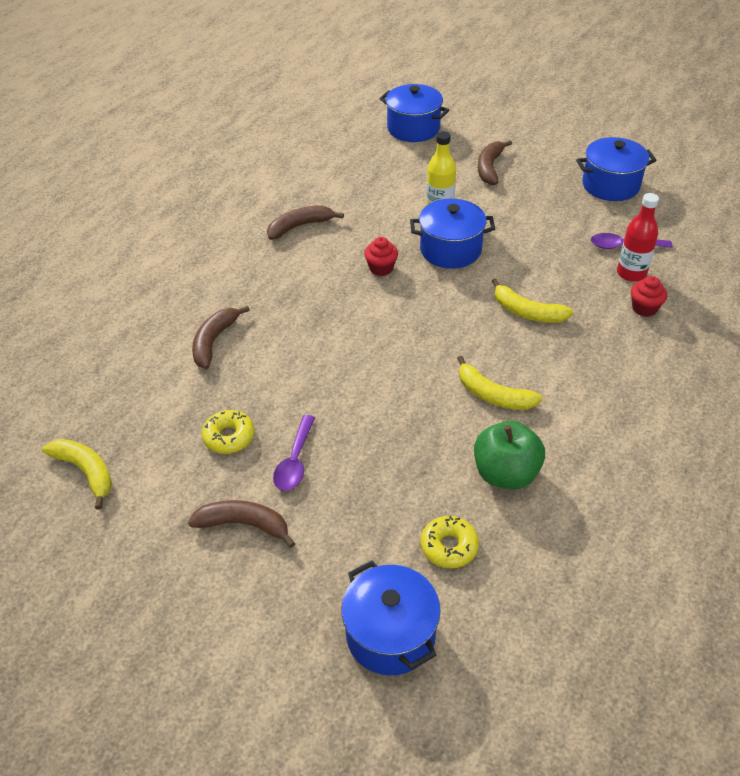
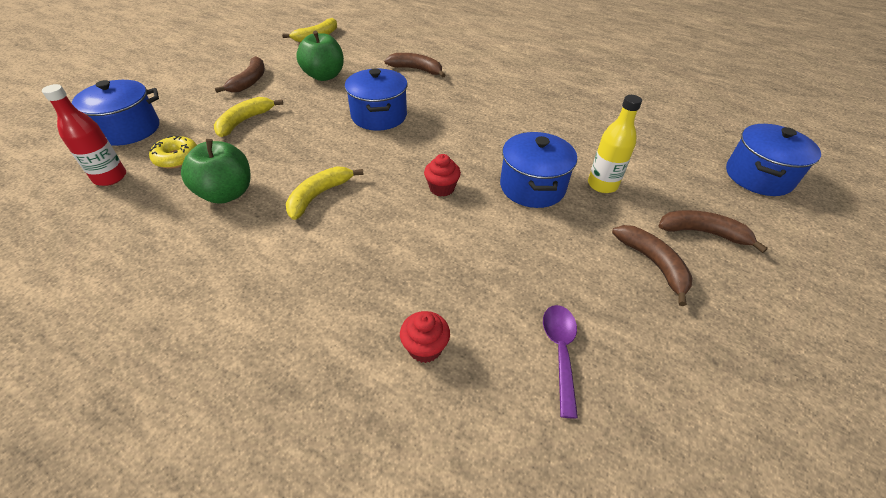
camera: 90 degrees right, 0 degrees up
(229, 437) = (324, 76): yellow donut -> green apple
(295, 461) = (291, 98): purple spoon -> none
(300, 226) = (555, 103): brown banana -> brown banana (653, 264)
(381, 268) = (500, 142): red cupcake -> red cupcake (442, 188)
(527, 312) = (430, 233): yellow banana -> yellow banana (244, 121)
(610, 185) = (714, 366): blue pot -> blue pot (379, 116)
(631, 273) = (498, 348): red bottle -> red bottle (110, 177)

